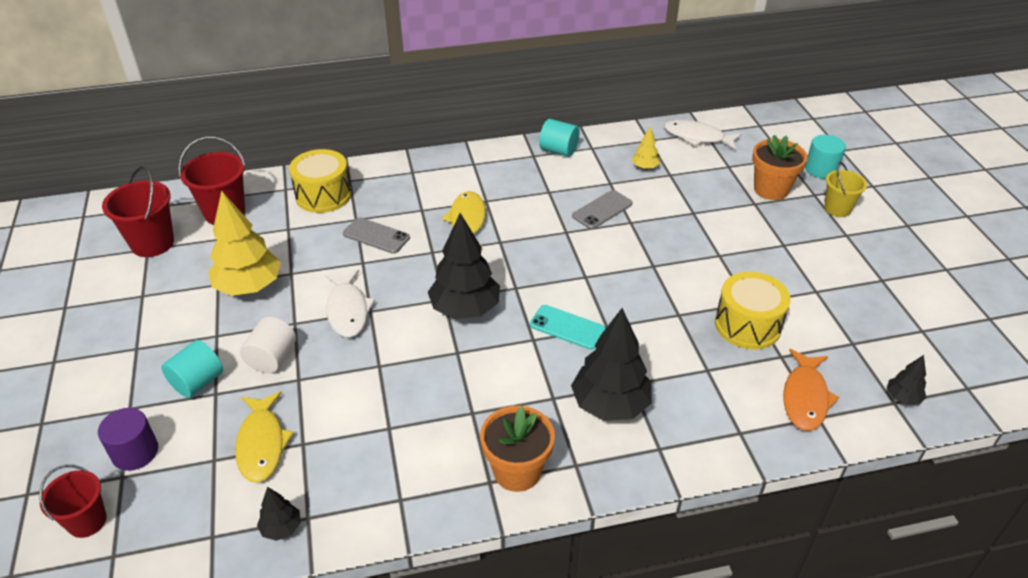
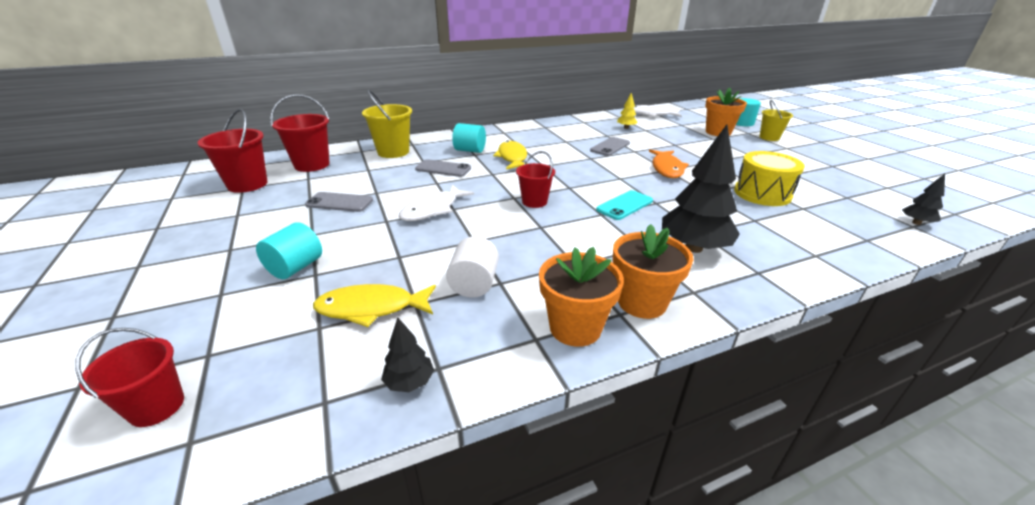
camera: 10 degrees left, 10 degrees down
(135, 452) = (225, 330): purple cylinder -> none
(249, 287) = (339, 202): yellow tree -> grey phone
(262, 444) = (371, 308): yellow fish -> yellow fish turned 105 degrees clockwise
(272, 358) = (369, 245): white cylinder -> white cylinder (474, 284)
(323, 195) = (393, 152): yellow drum -> yellow bucket
(348, 310) = (433, 209): white fish -> white fish turned 60 degrees clockwise
(440, 492) = (575, 328): none -> orange flower pot
(465, 309) = (534, 202): black tree -> red bucket
(558, 150) = (561, 124): turquoise cylinder -> turquoise cylinder (470, 150)
(567, 327) = (624, 205): turquoise phone -> turquoise phone turned 60 degrees counterclockwise
(805, 397) = (845, 229): orange fish -> orange fish (667, 169)

